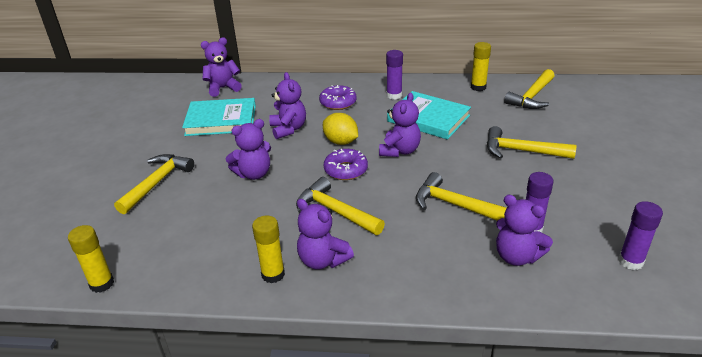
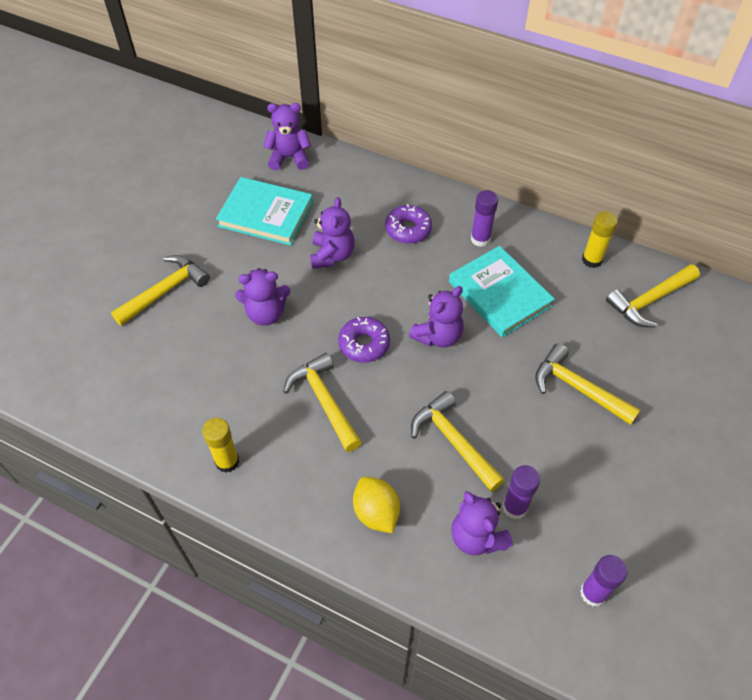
camera: 20 degrees right, 20 degrees up
(102, 284) = (72, 410): yellow glue stick -> none
(322, 260) = (281, 462): purple teddy bear -> none
(341, 142) = (380, 297): yellow lemon -> yellow lemon (376, 512)

